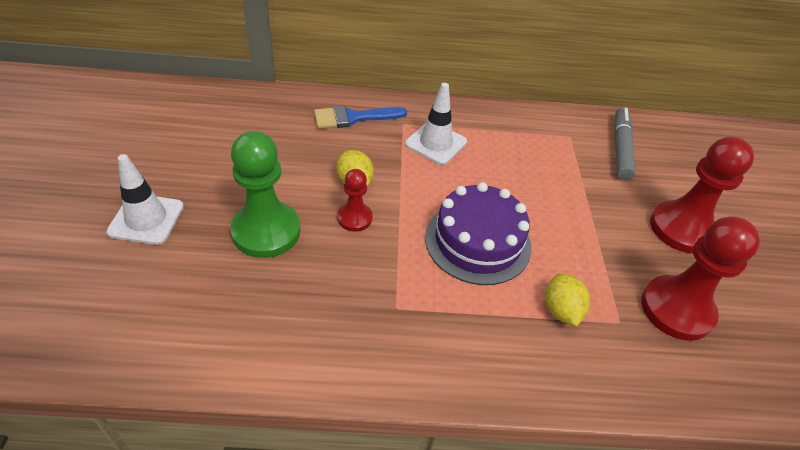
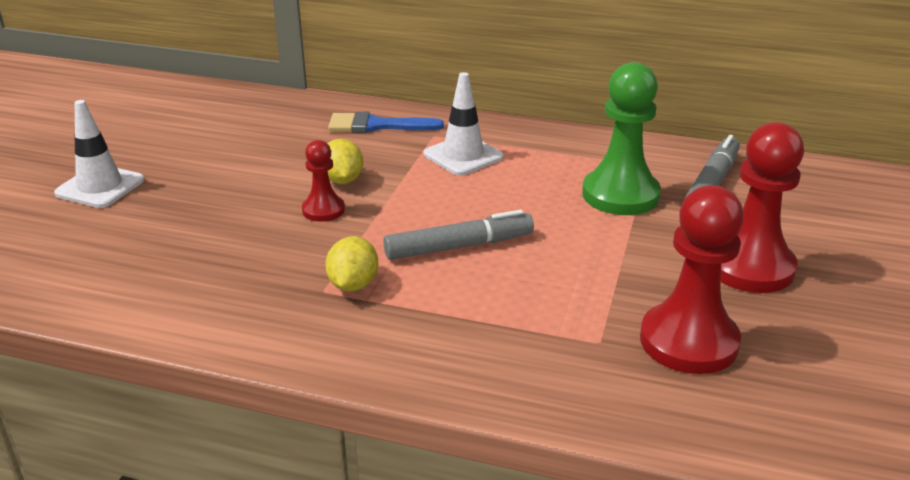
camera: 20 degrees right, 15 degrees down
(266, 231) = (218, 210): green pawn -> green pawn (620, 195)
(477, 241) = (459, 246): purple cake -> grey marker
(561, 310) = (526, 320): yellow lemon -> yellow lemon (353, 285)

